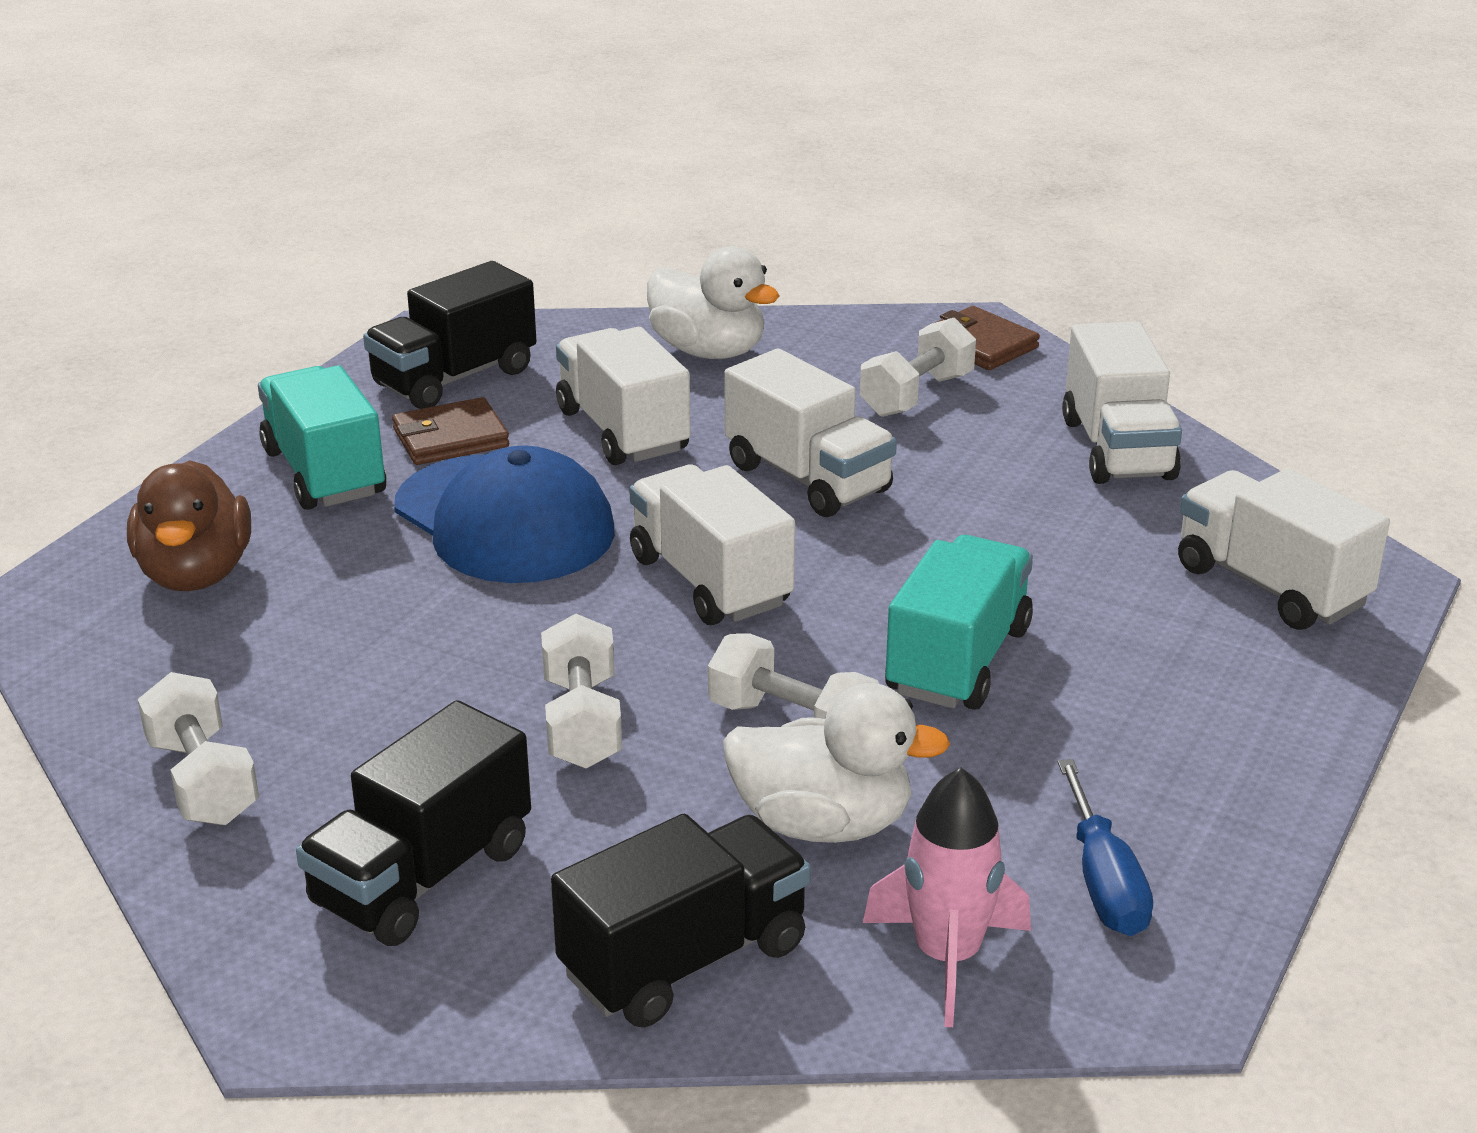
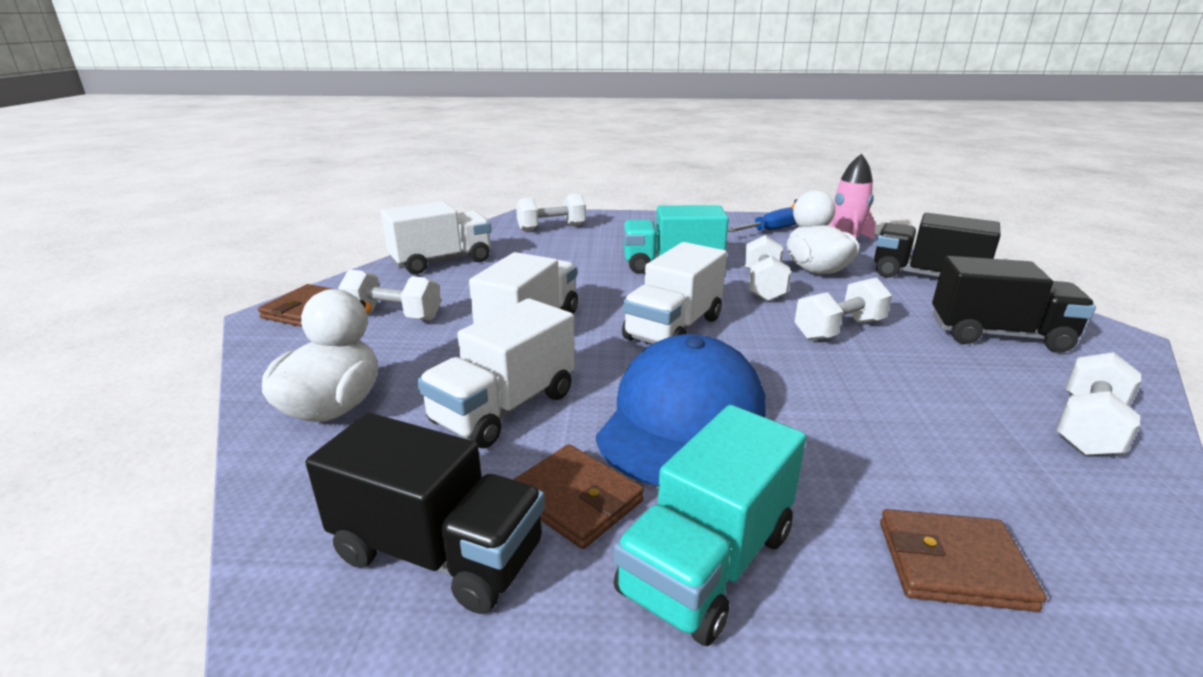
camera: 115 degrees left, 5 degrees down
(196, 574) = (953, 564): brown duck -> brown wallet
(1270, 586) = (551, 228): white truck -> white dumbbell

